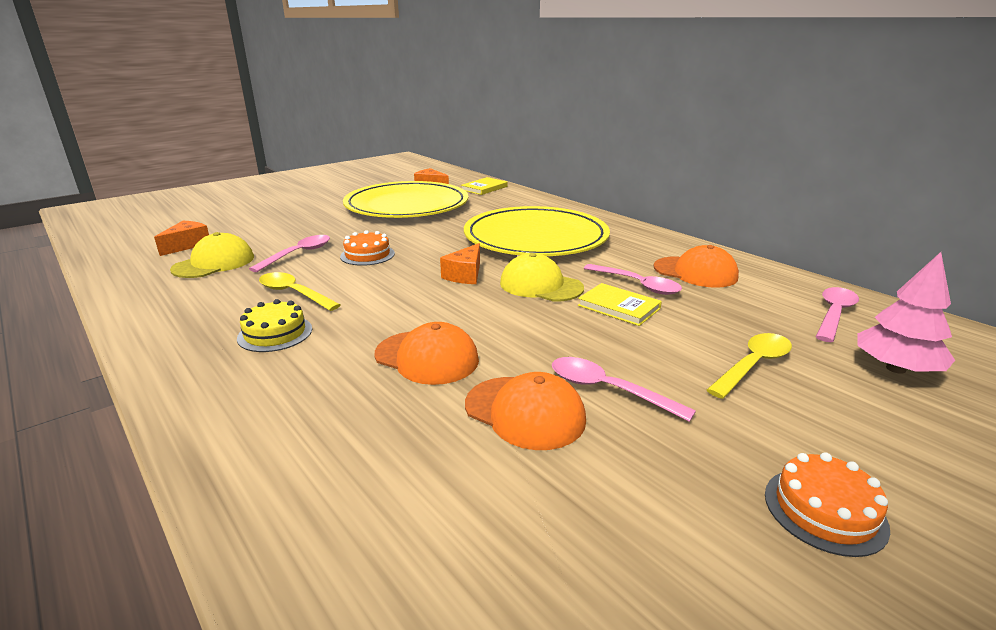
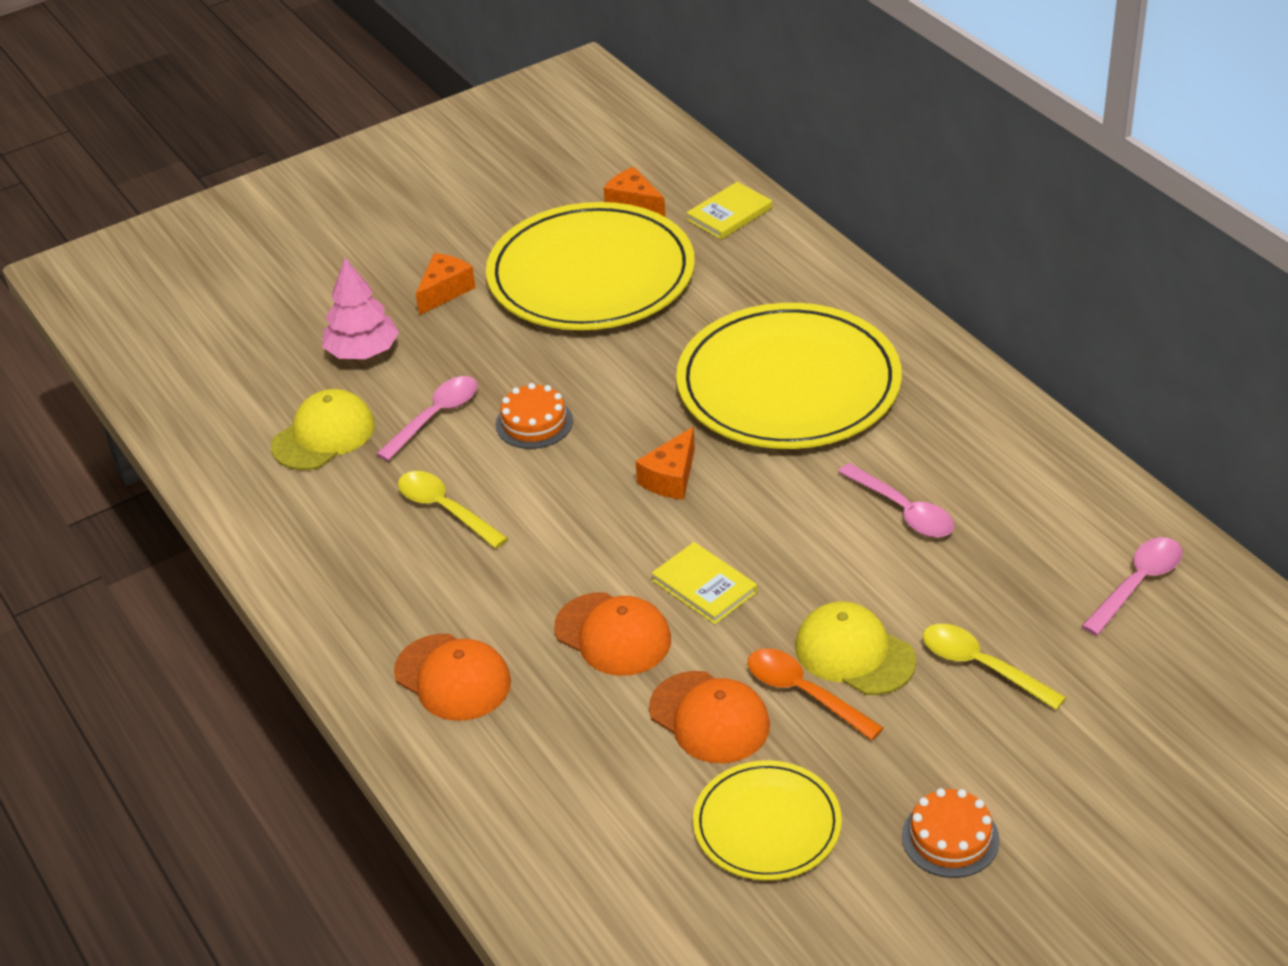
camera: 10 degrees right, 15 degrees up
(187, 245) = (272, 387): orange cheese -> orange cheese (444, 291)
(275, 333) = (436, 585): yellow cake -> none
(541, 285) = (770, 507): yellow cap -> yellow cap (854, 653)
(608, 390) = (804, 693): pink spoon -> orange spoon
(613, 508) = (767, 825): none -> yellow plate
(619, 307) = (862, 556): yellow book -> yellow book (704, 586)
(695, 272) = (998, 485): orange cap -> orange cap (452, 677)
(753, 365) = (982, 666): yellow spoon -> yellow spoon turned 105 degrees counterclockwise
(895, 368) = (1144, 680): pink tree -> pink tree (363, 352)

